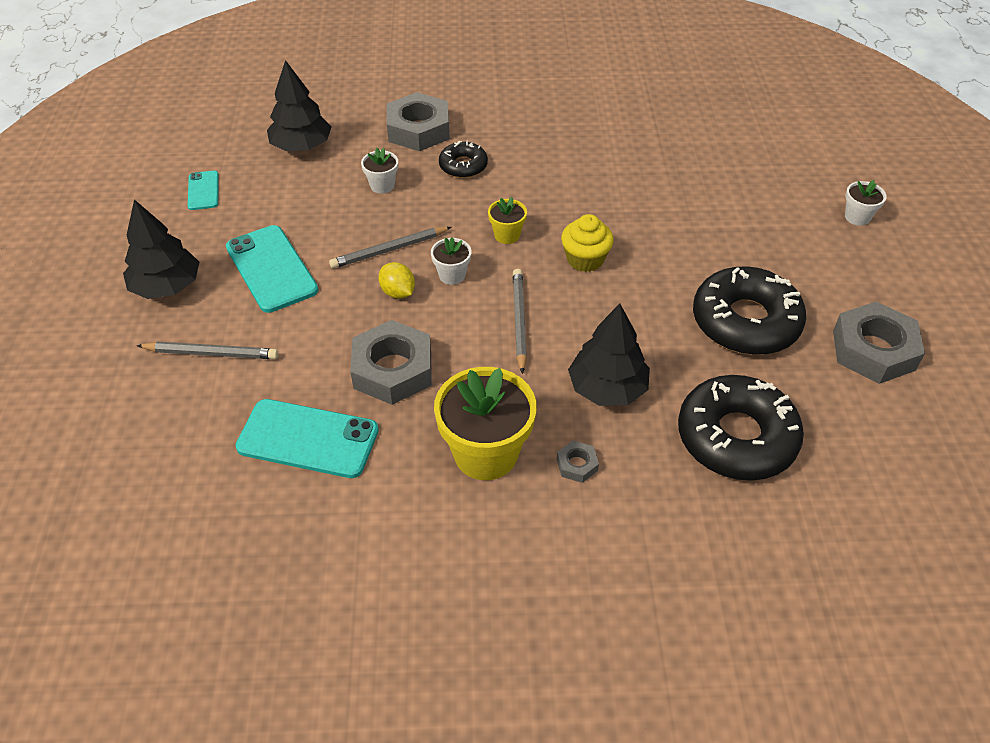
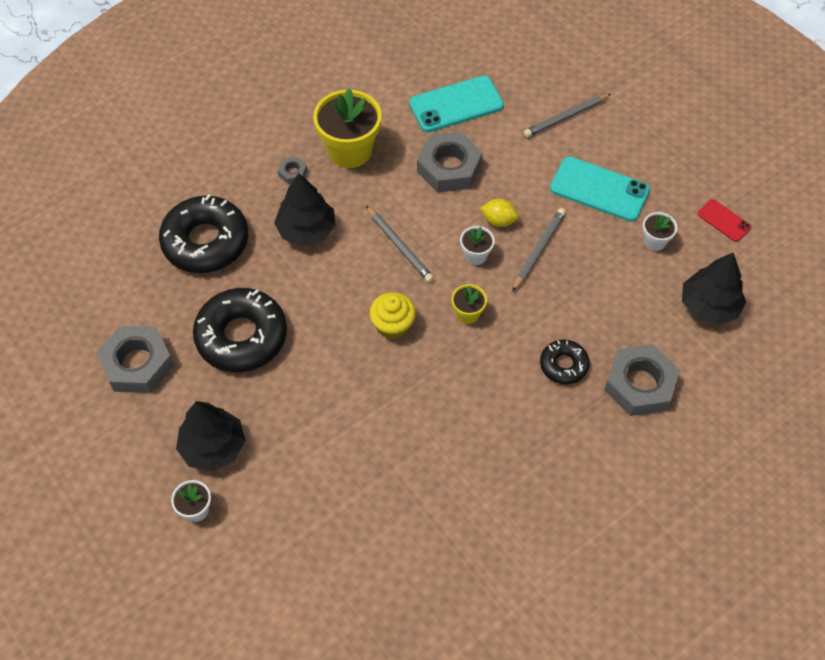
camera: 145 degrees right, 10 degrees up
(167, 286) = (647, 140): black tree -> black tree (213, 447)
(203, 191) = (724, 220): turquoise phone -> red phone
(382, 185) = (604, 305): white flower pot -> white flower pot (654, 241)

